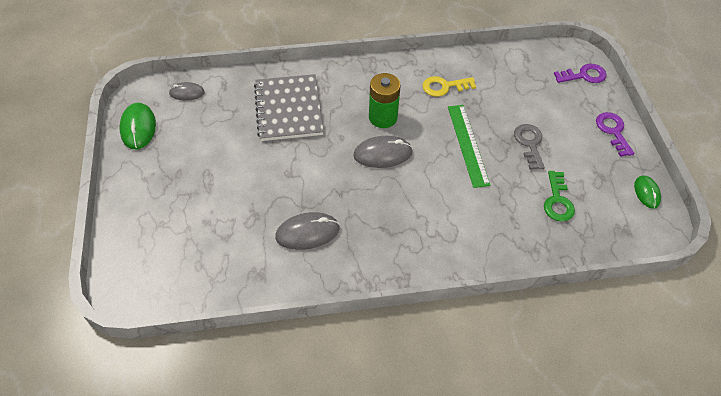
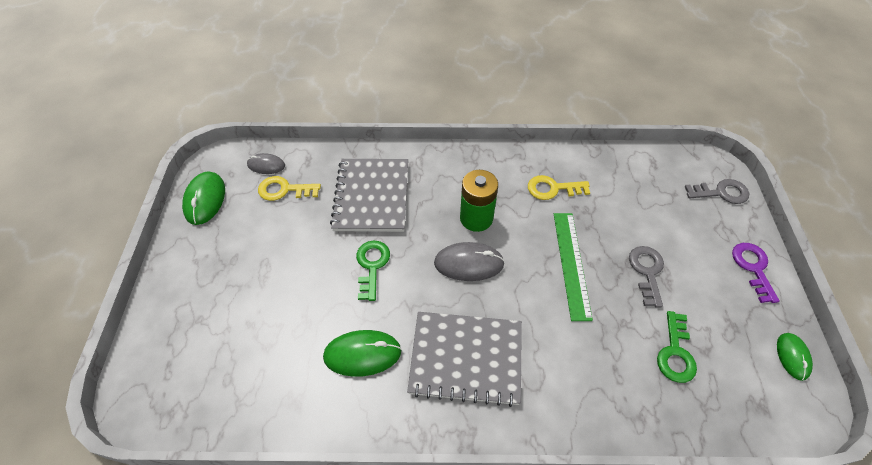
camera: 10 degrees right, 0 degrees up
(208, 112) = (284, 190): none -> yellow key
(301, 165) = (372, 265): none -> green key
(307, 232) = (362, 354): grey mouse -> green mouse
(393, 225) = (466, 358): none -> grey notebook
(584, 75) = (721, 192): purple key -> grey key

